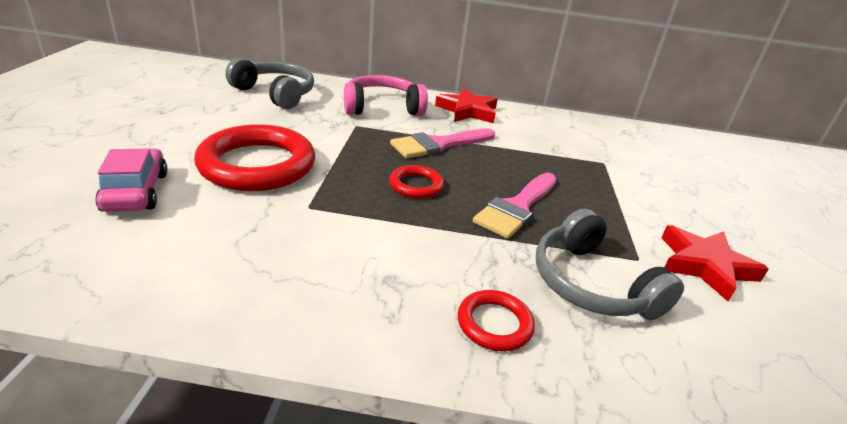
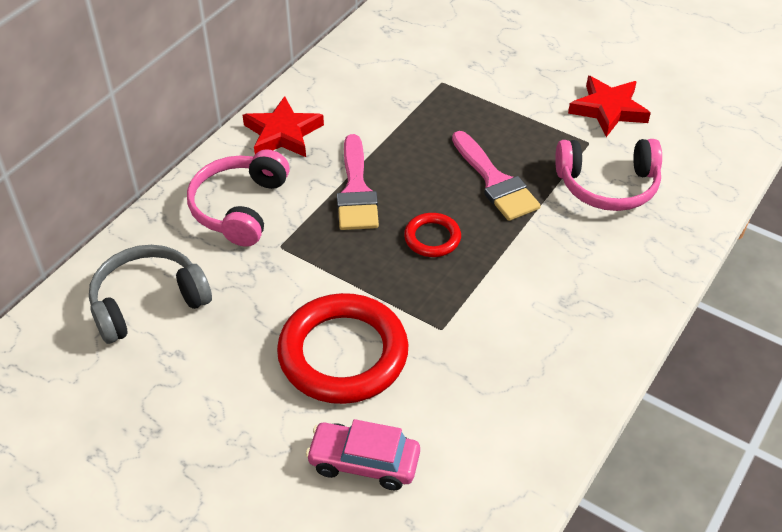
camera: 60 degrees left, 15 degrees up
(494, 324) = (631, 259): red ring -> none
(591, 284) = (608, 185): grey headphones -> pink headphones

